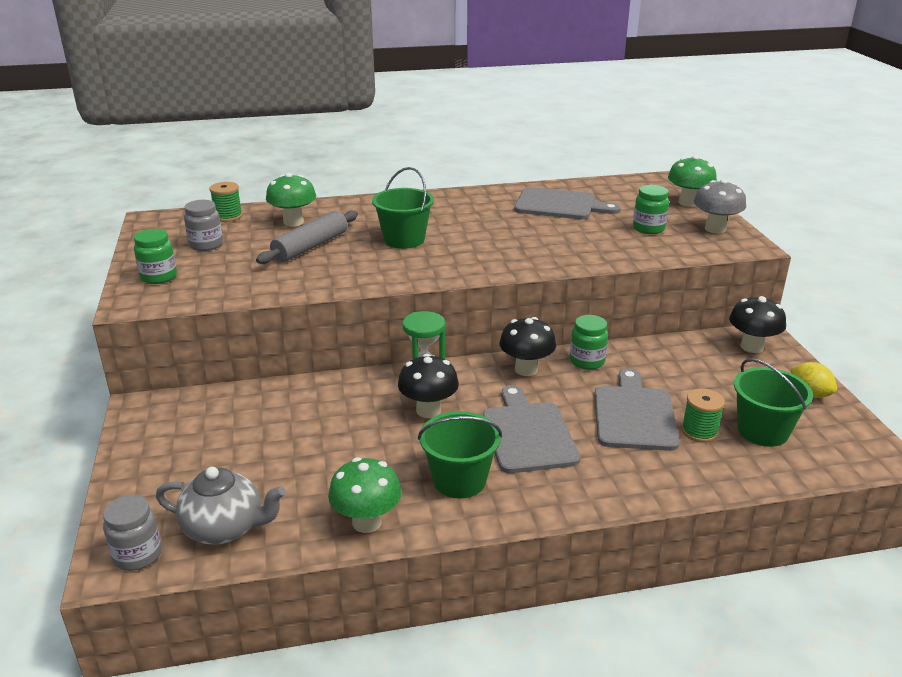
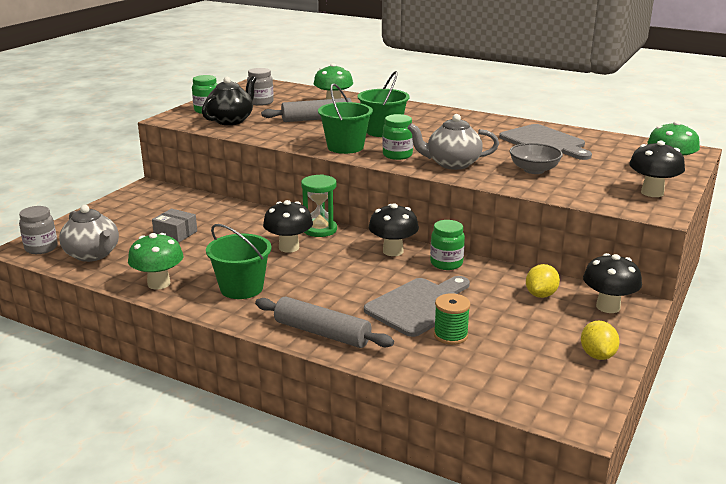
camera: 40 degrees right, 5 degrees down
(215, 281) = (231, 120): none -> black teapot
(228, 216) = (301, 92): green spool -> none
(281, 451) = (175, 234): none -> grey box
(527, 434) = (326, 284): grey cutting board -> none
(530, 255) = (452, 164): none -> grey teapot
(602, 238) = (534, 170): none -> grey bowl
(607, 487) = (322, 333): none -> grey rolling pin
(648, 228) = (588, 176): green jar -> green jar (397, 155)
(696, 358) = (541, 295): none -> yellow lemon
(715, 229) = (652, 193): grey mushroom -> black mushroom
(762, 431) = (503, 357): green bucket -> green bucket (345, 147)

